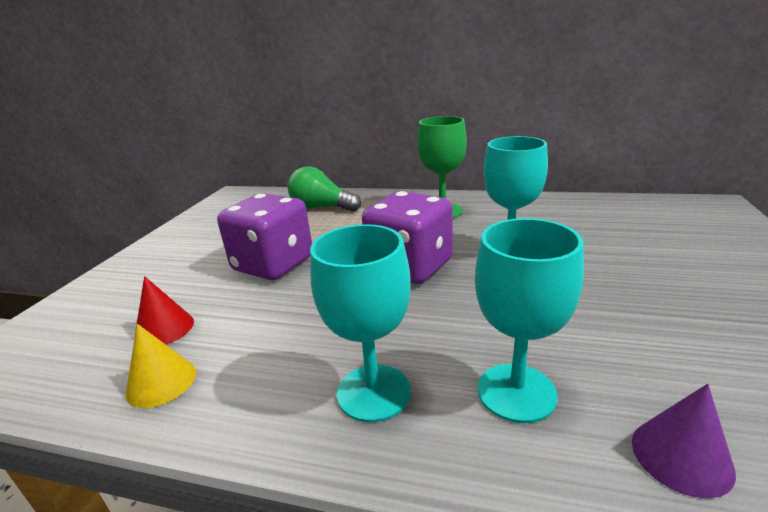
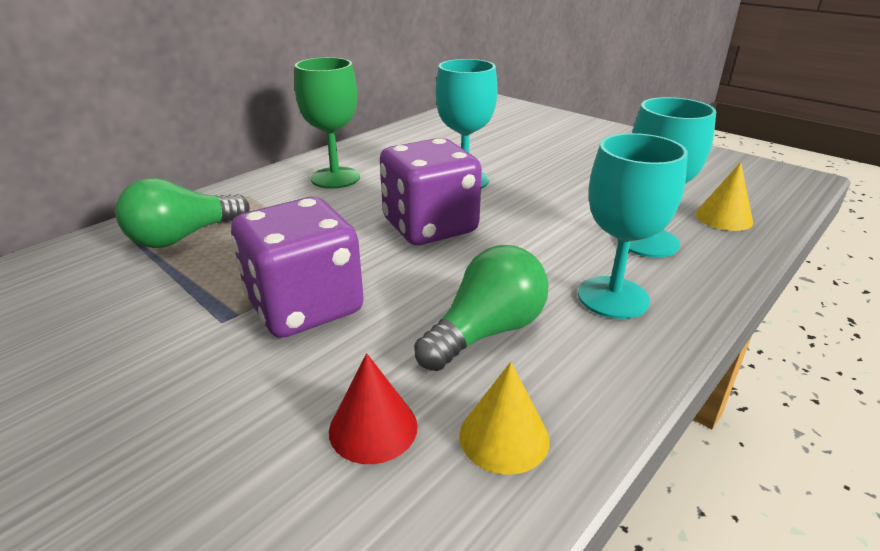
camera: 65 degrees left, 5 degrees up
(280, 337) = (486, 331): none -> green light bulb
(681, 456) = (724, 217): purple cone -> yellow cone

